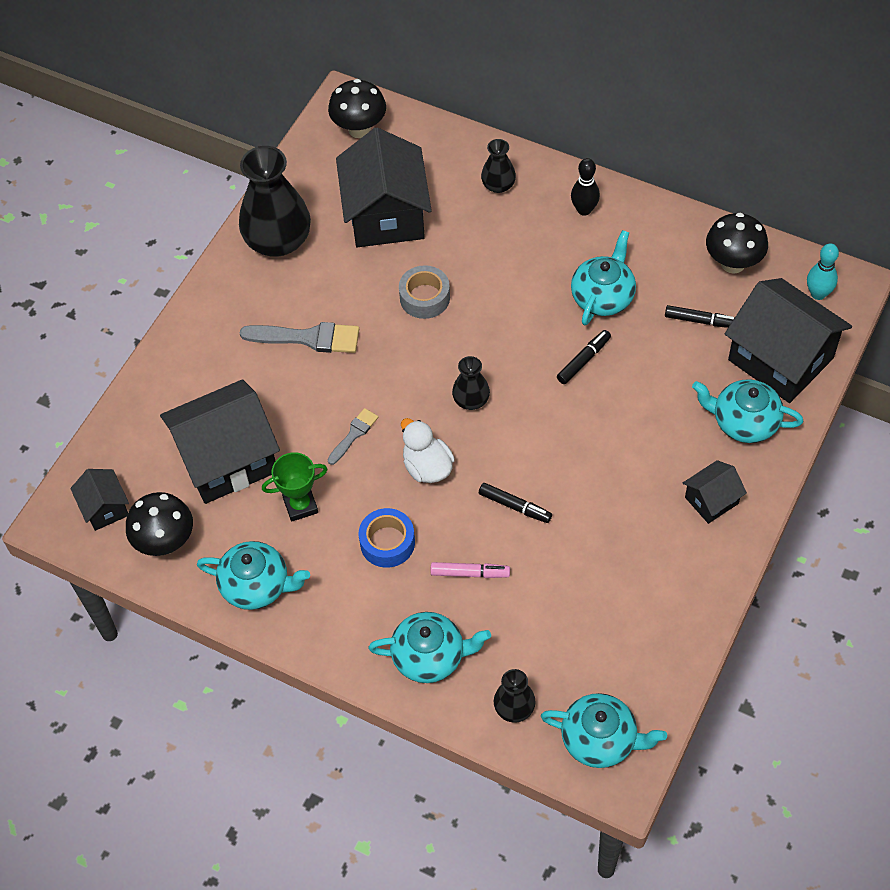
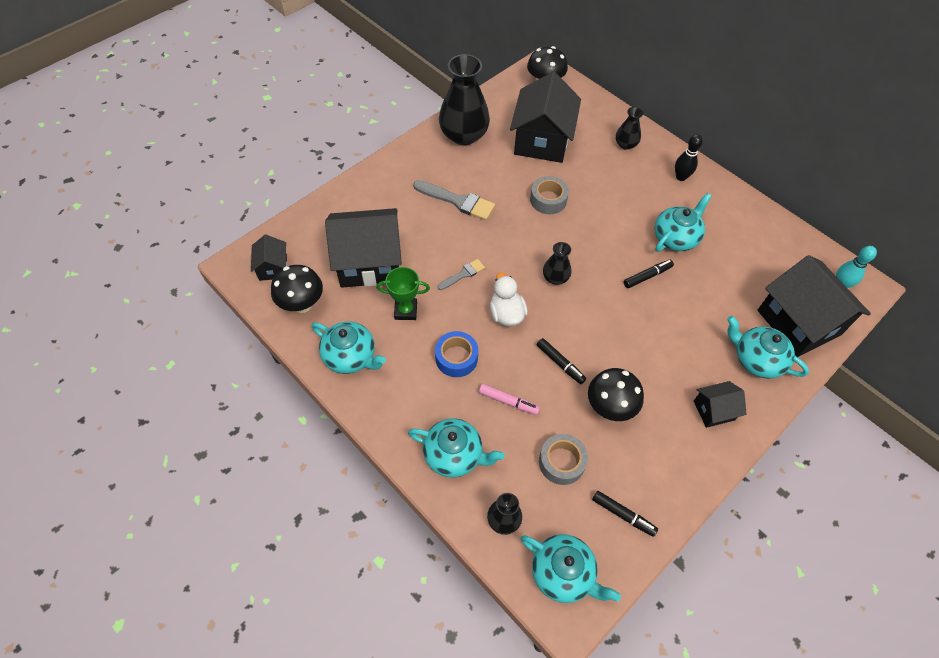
camera: 15 degrees right, 0 degrees up
(557, 621) = (561, 462): none -> grey tape
(700, 321) = (743, 276): black marker -> black marker (623, 515)
(733, 263) = (780, 244): black mushroom -> black mushroom (609, 407)

